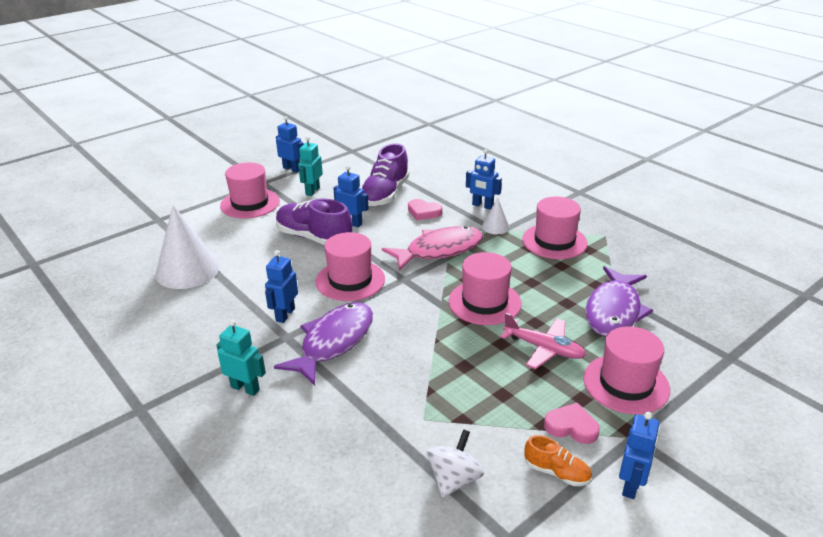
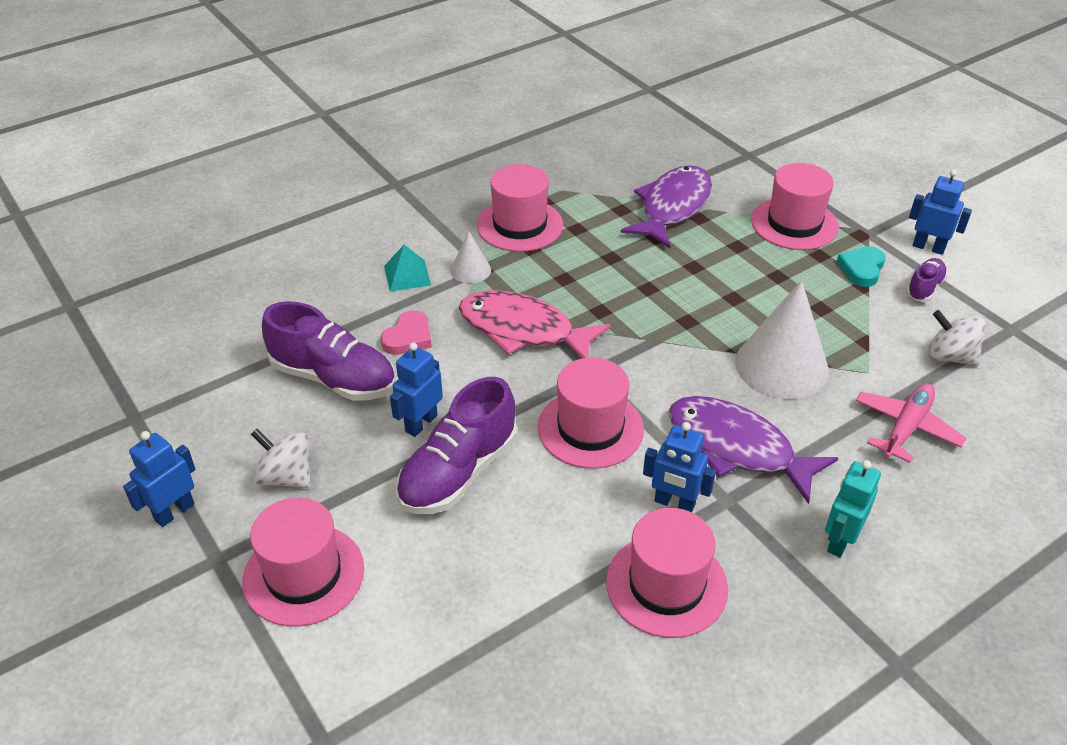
camera: 85 degrees left, 10 degrees up
(187, 270) = (535, 654): white cone -> white cone (781, 366)
(312, 191) = (286, 477): turquoise robot -> white spinning top
(439, 250) = (523, 330): pink fish -> pink fish turned 45 degrees counterclockwise
(482, 206) = (407, 275): blue robot -> turquoise pyramid
(484, 302) = (652, 301): pink hat -> pink hat (666, 585)
(544, 349) = (741, 267): pink plane -> pink plane (906, 427)
(556, 472) = (924, 288): orange shoe -> purple shoe
(571, 427) = (861, 269): pink heart -> turquoise heart
(614, 311) = (672, 207): purple fish -> purple fish turned 90 degrees counterclockwise

